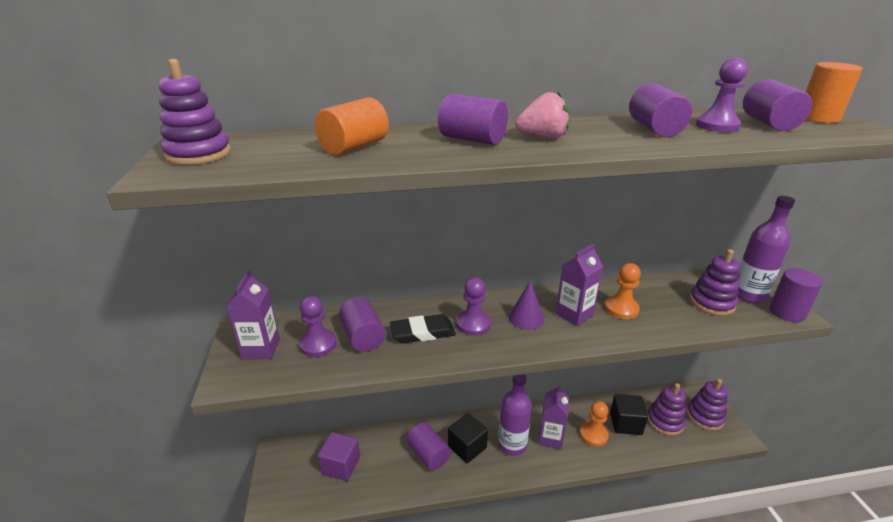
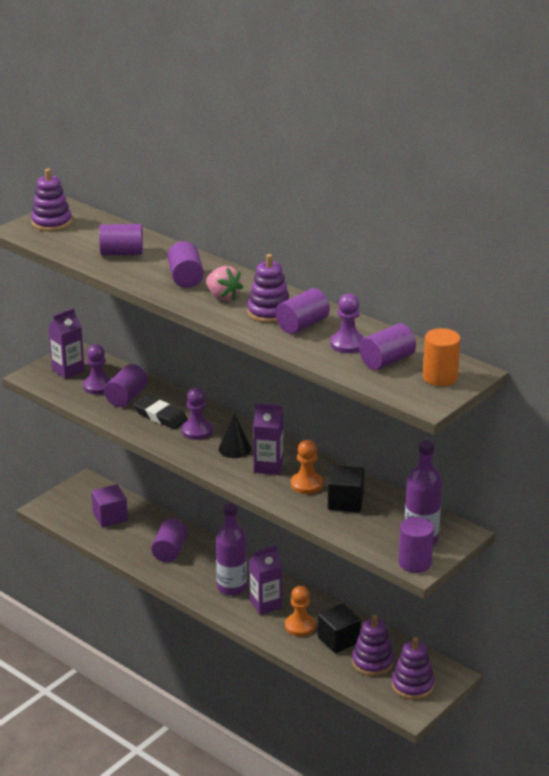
camera: 50 degrees right, 0 degrees up
(354, 147) = (122, 253): orange cylinder -> purple cylinder
(467, 447) = (200, 566): black cube -> black cube (345, 502)
(526, 318) = (234, 449): purple cone -> black cone
(712, 303) = (378, 524): purple stacking toy -> purple stacking toy (269, 312)

